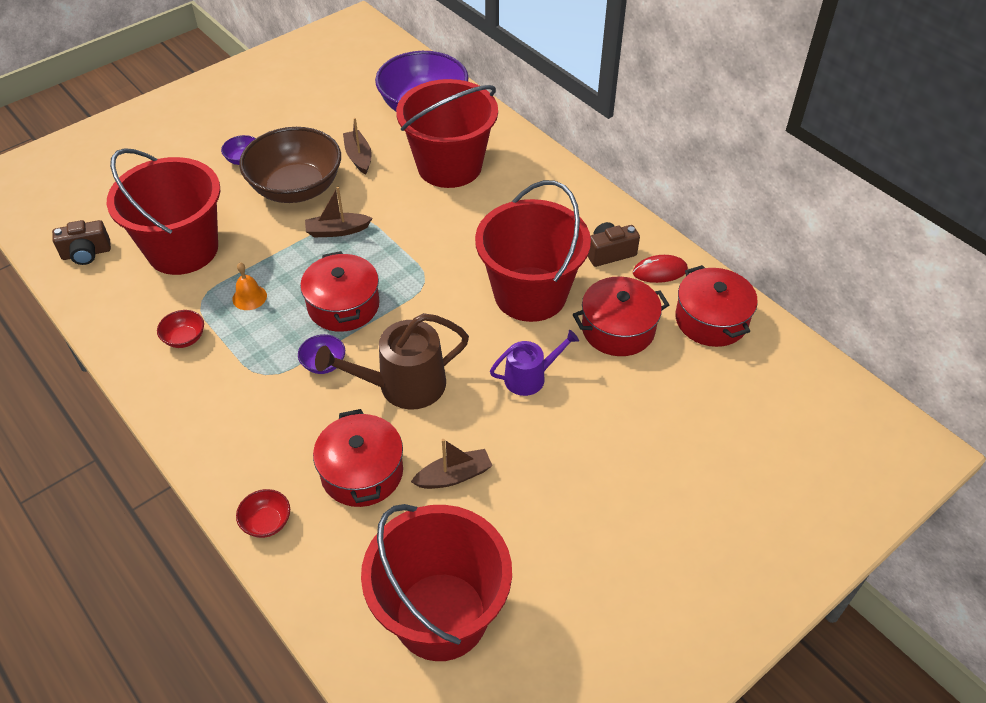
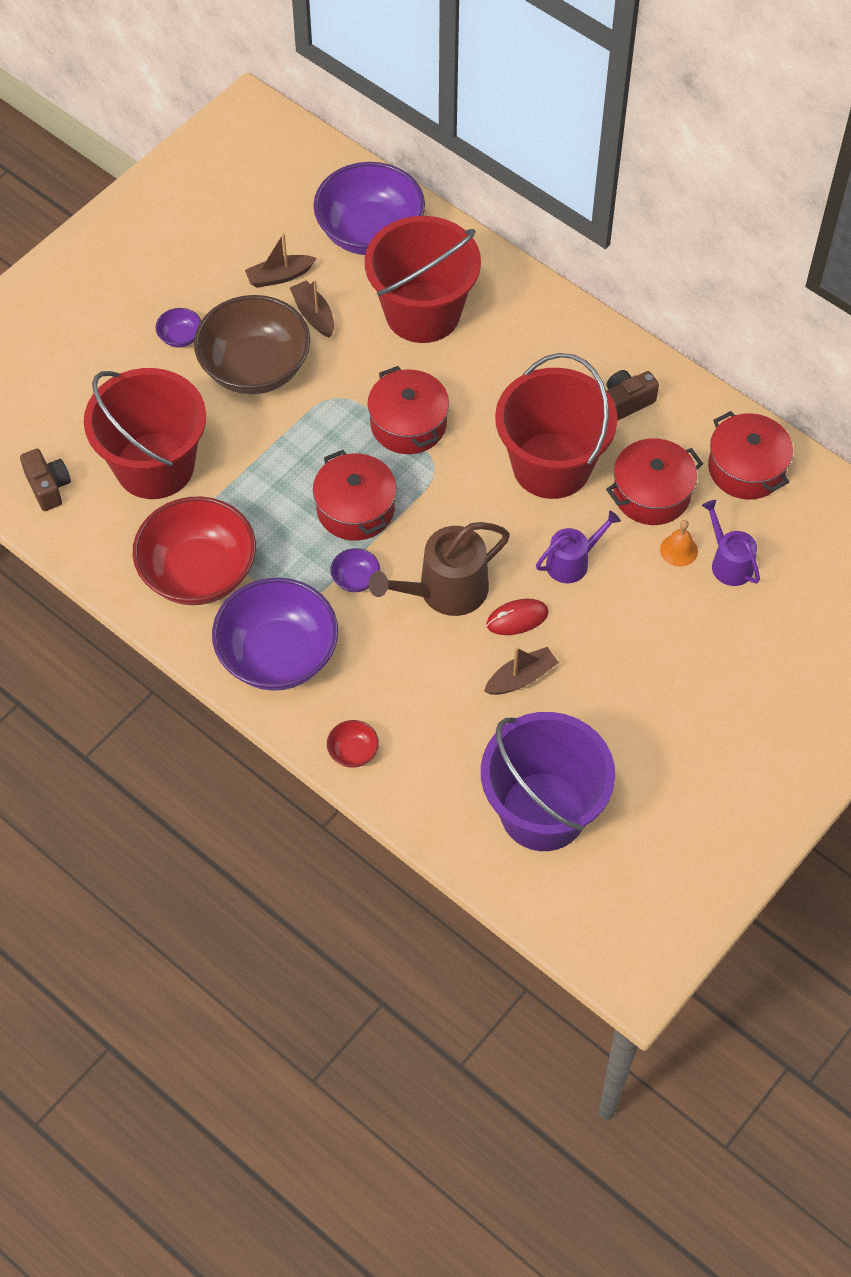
camera: 10 degrees left, 10 degrees up
(86, 253) = (48, 487): brown camera -> brown camera turned 90 degrees counterclockwise
(184, 338) = (198, 572): red bowl -> red bowl, size x2.46
(228, 420) = (278, 655): none -> purple bowl
(249, 297) = (250, 514): orange bell -> orange bell (679, 550)
(337, 231) = (320, 417): brown boat -> brown boat (279, 276)
(362, 472) = (430, 688): red pot -> red pot (408, 424)
(441, 616) = (543, 811): red bucket -> purple bucket
(659, 271) = (684, 418): red mouse -> red mouse (517, 618)
(681, 399) = (729, 563): none -> purple watering can

